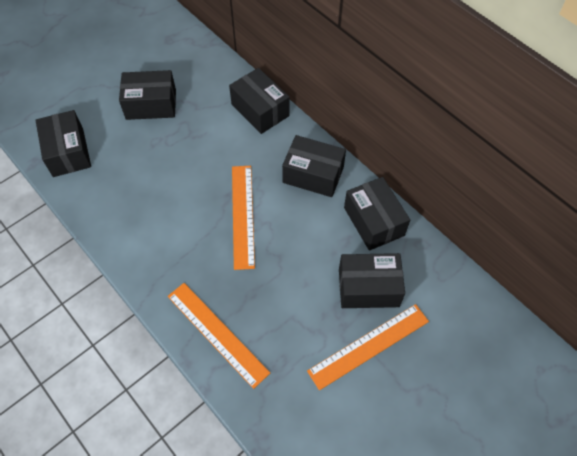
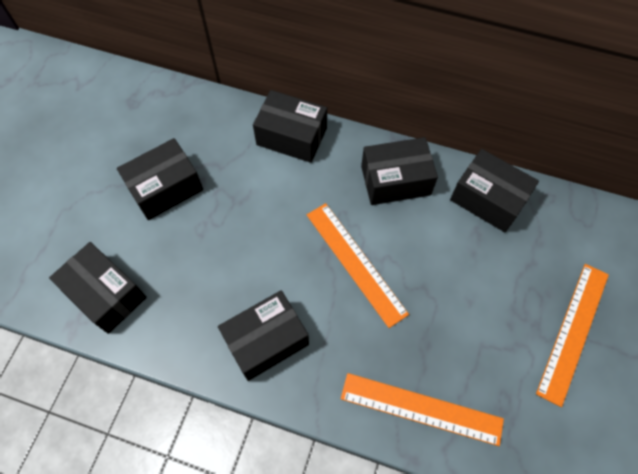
camera: 30 degrees left, 5 degrees up
(368, 288) = (531, 271): black box -> black box (266, 340)

